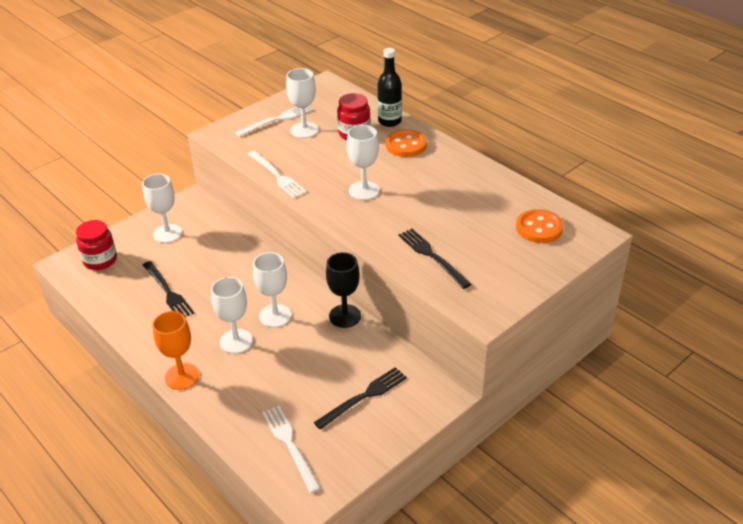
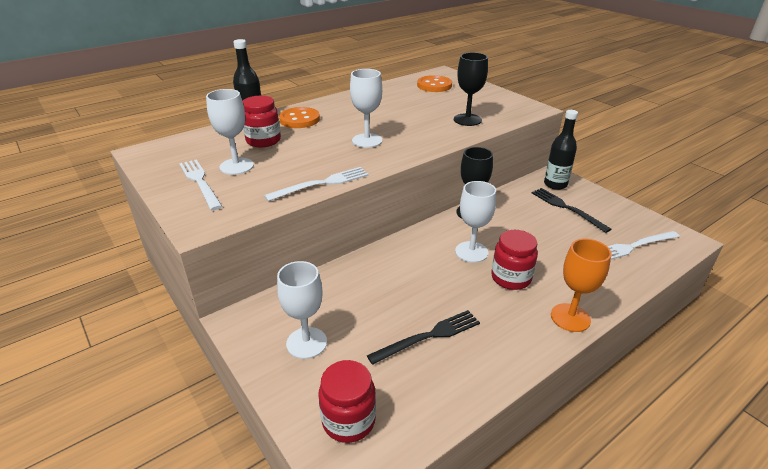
camera: 85 degrees left, 5 degrees down
(236, 341) = (511, 278): white goblet -> red jar
(420, 392) = (555, 184): none -> black bottle
(432, 256) = (467, 120): black fork -> black goblet

